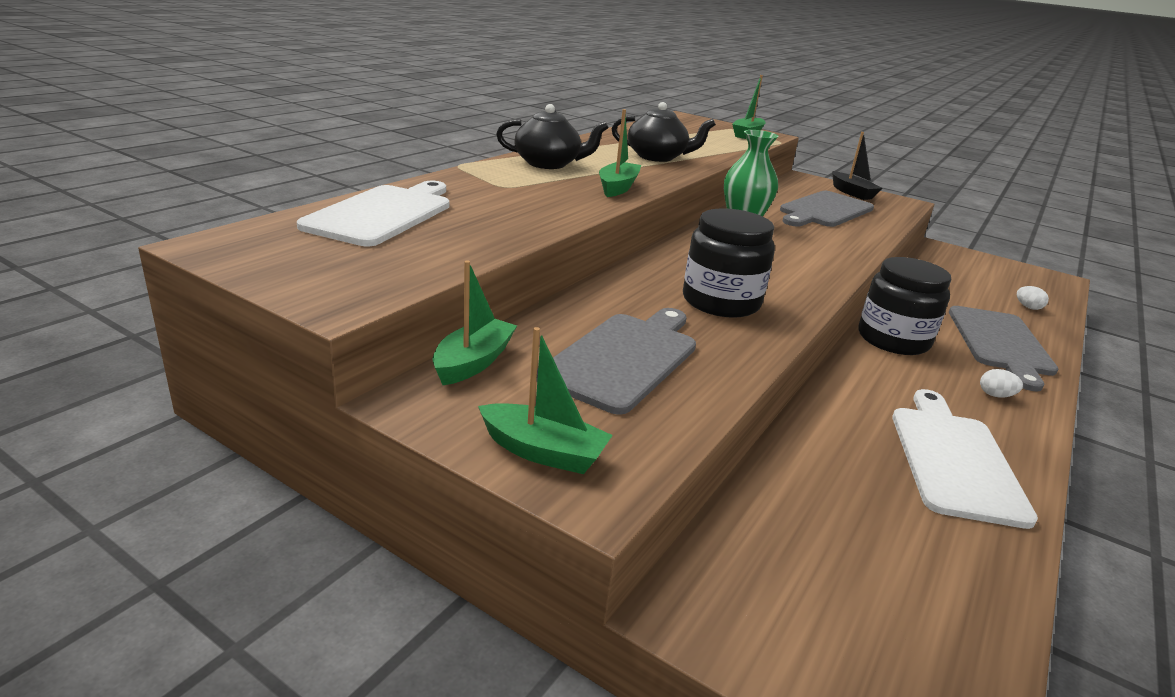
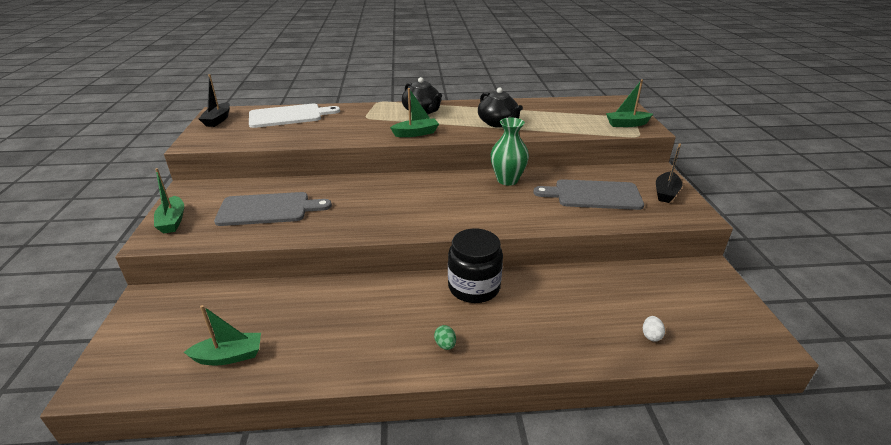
camera: 55 degrees right, 5 degrees up
(261, 255) = (218, 120): none -> black boat
(473, 362) = (228, 185): green boat -> green boat (229, 356)
(721, 302) = (366, 210): black jar -> none
(954, 459) = (335, 343): white cutting board -> none
(995, 395) = (445, 345): white egg -> green egg
(1000, 343) = (543, 333): grey cutting board -> none

